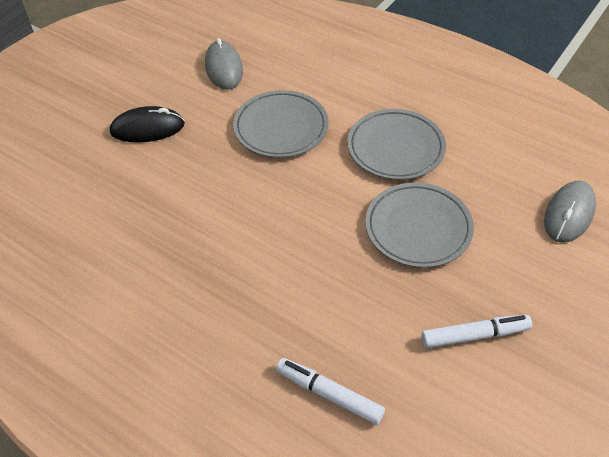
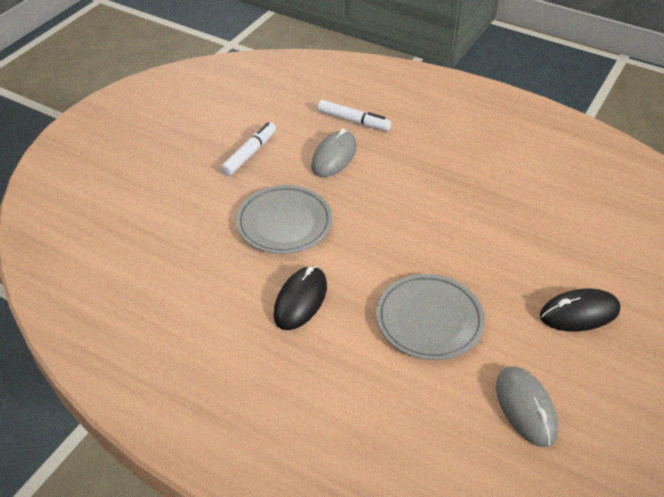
camera: 175 degrees right, 5 degrees down
(395, 148) = (300, 300): grey plate -> black mouse
(475, 335) = (250, 153): white marker -> white marker turned 135 degrees clockwise
(569, 214) = (143, 240): grey mouse -> grey mouse (334, 157)

